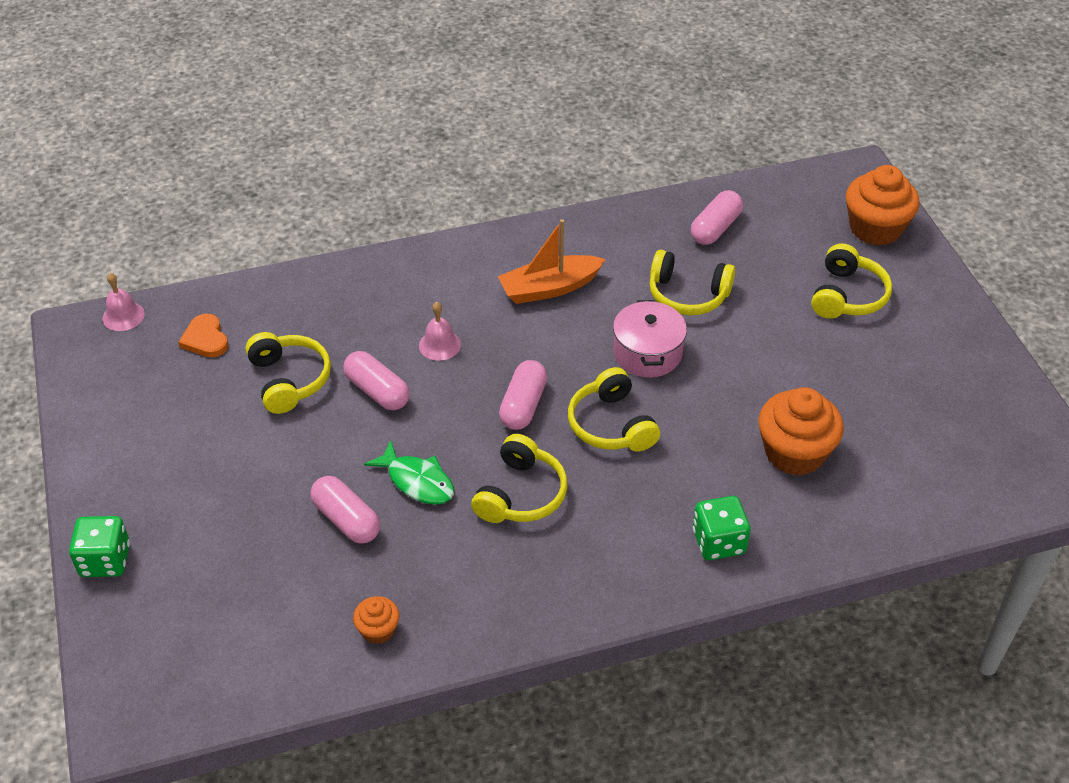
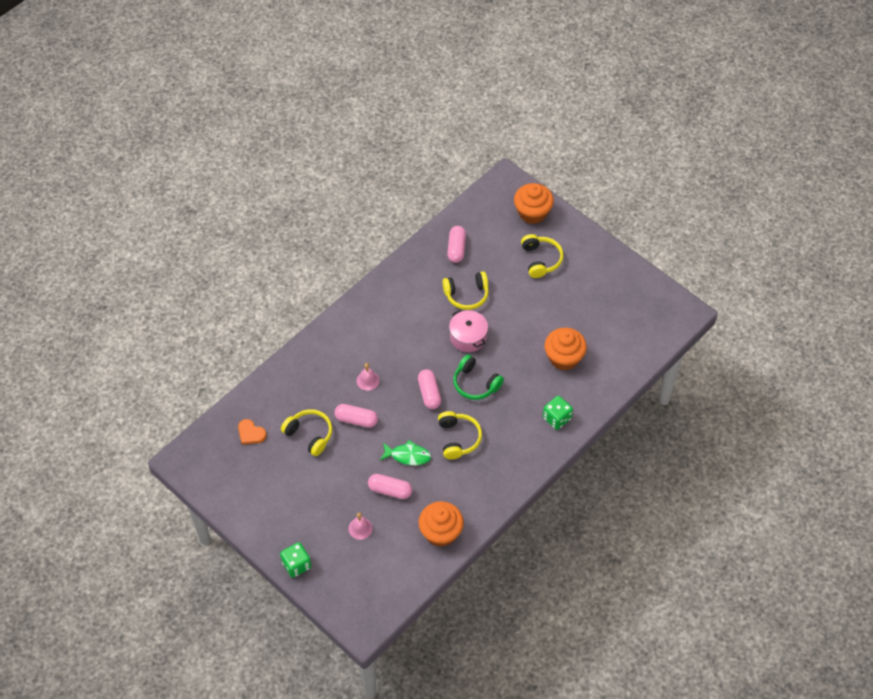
camera: 30 degrees left, 10 degrees up
(123, 316) = (198, 441): pink bell -> pink bell (360, 528)
(378, 630) = (441, 532): orange cupcake -> orange cupcake, size x2.00
(549, 288) = (398, 323): orange boat -> none
(611, 425) = (475, 383): yellow headphones -> green headphones

